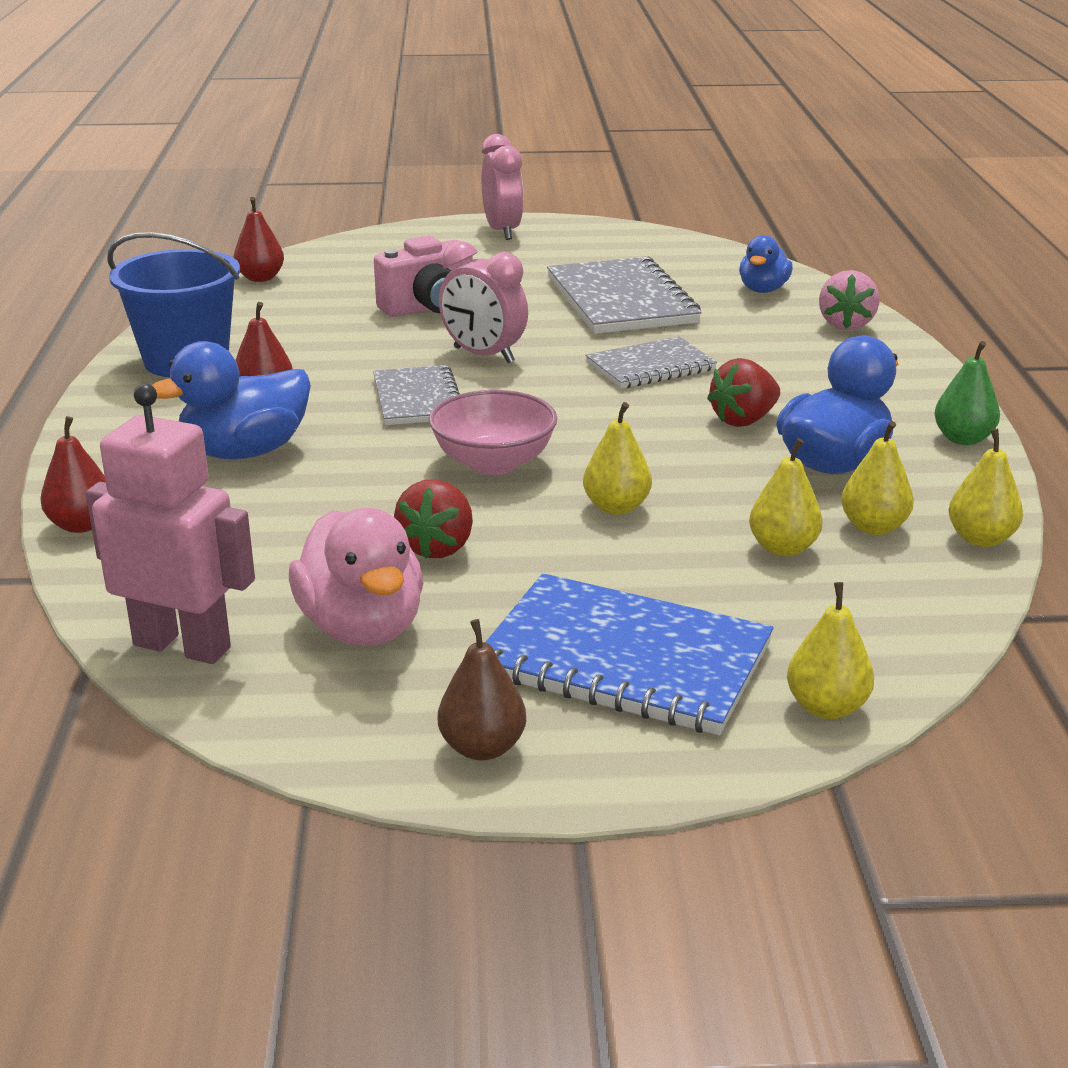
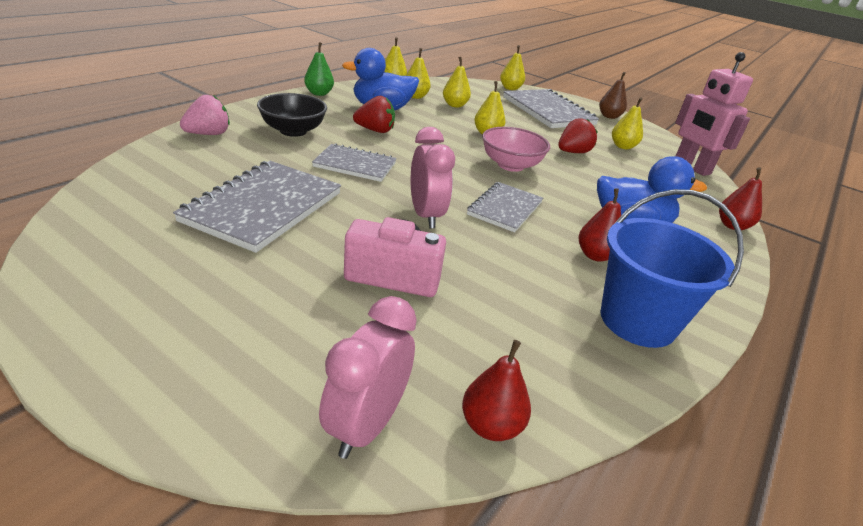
camera: 145 degrees left, 5 degrees up
(362, 627) = (622, 146): pink duck -> yellow pear
(502, 231) = (132, 352): pink clock -> pink clock (366, 425)
(624, 659) = (548, 111): blue notebook -> grey notebook
(763, 290) = (171, 168): blue duck -> none
(805, 369) = (293, 131): none -> black bowl

